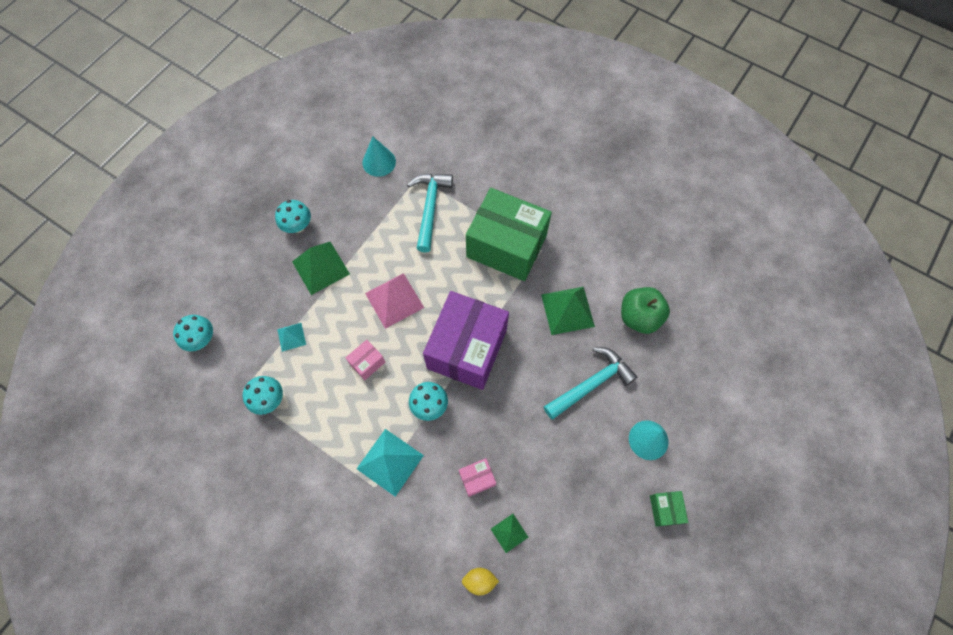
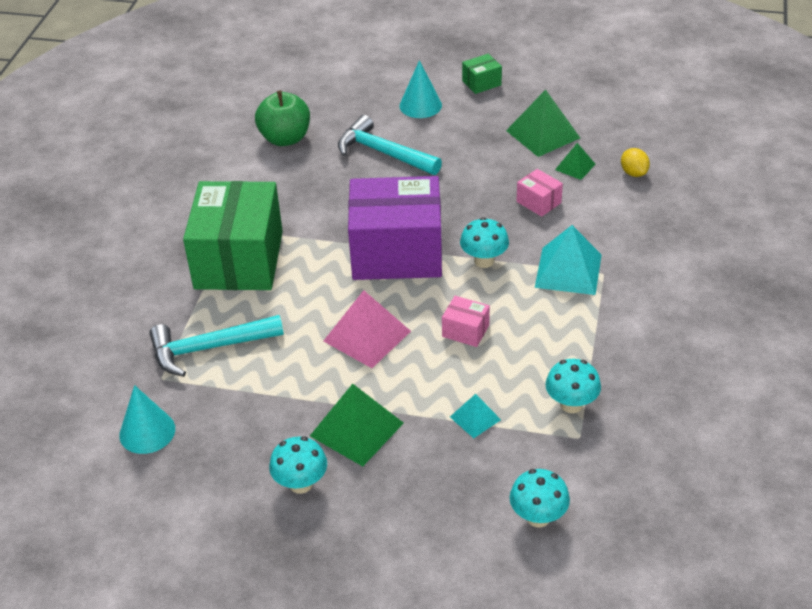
camera: 110 degrees left, 25 degrees down
(567, 310) = (304, 189): green pyramid -> green pyramid (543, 134)

